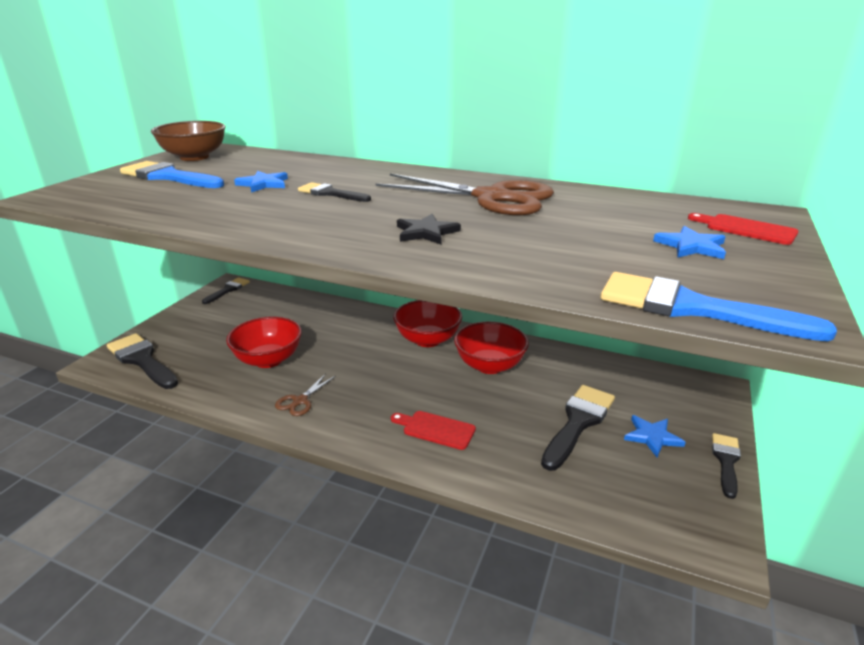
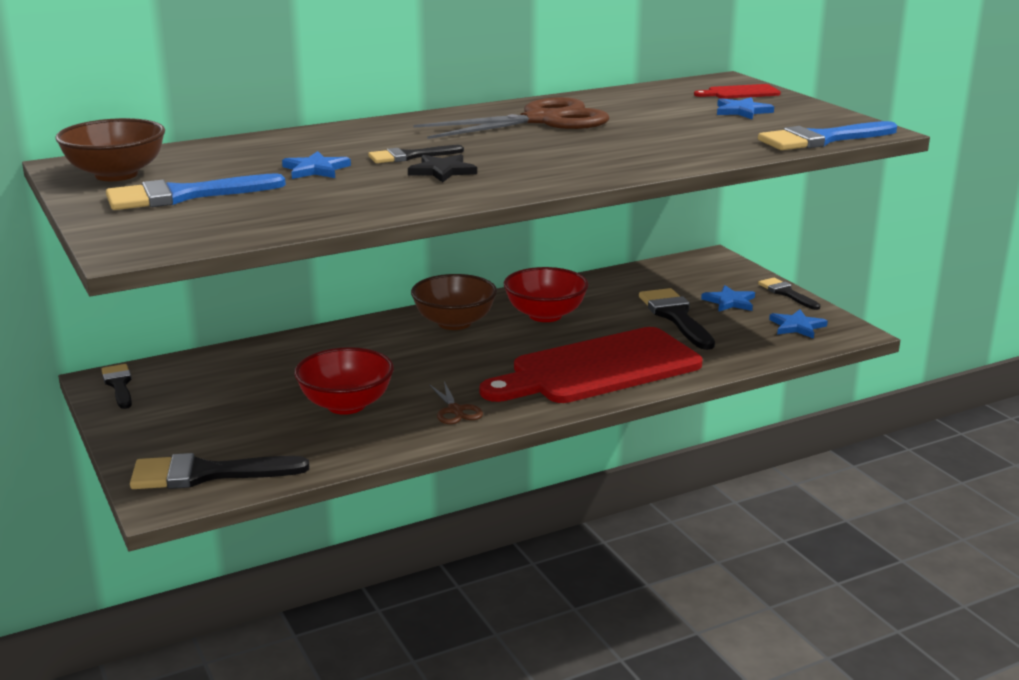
camera: 50 degrees left, 5 degrees down
(426, 232) = (581, 154): black star -> black star (442, 171)
(427, 340) = (454, 323): red bowl -> brown bowl
(435, 429) = (598, 368): red cutting board -> red cutting board, size x2.43
(671, 502) = (797, 326): none -> blue star

